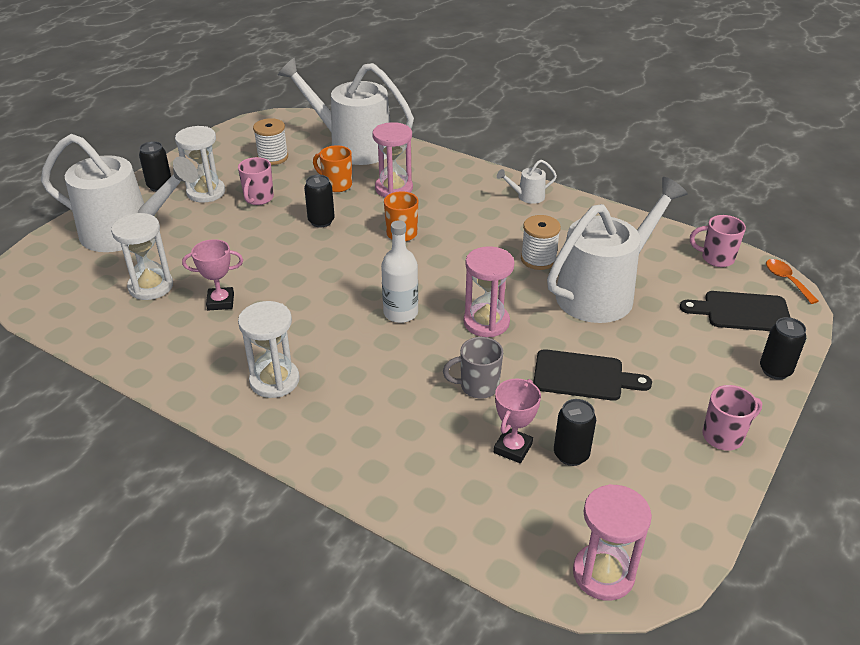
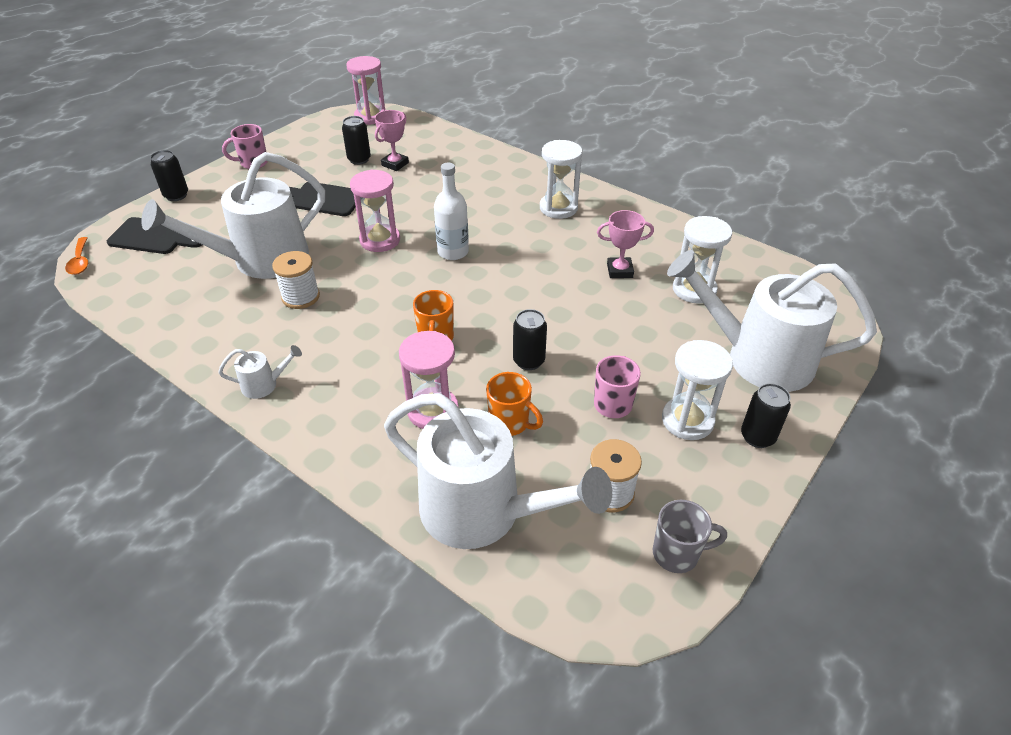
camera: 175 degrees left, 5 degrees up
(478, 386) = (405, 197): grey mug -> grey mug (677, 554)
(716, 258) = (121, 287): pink mug -> none

